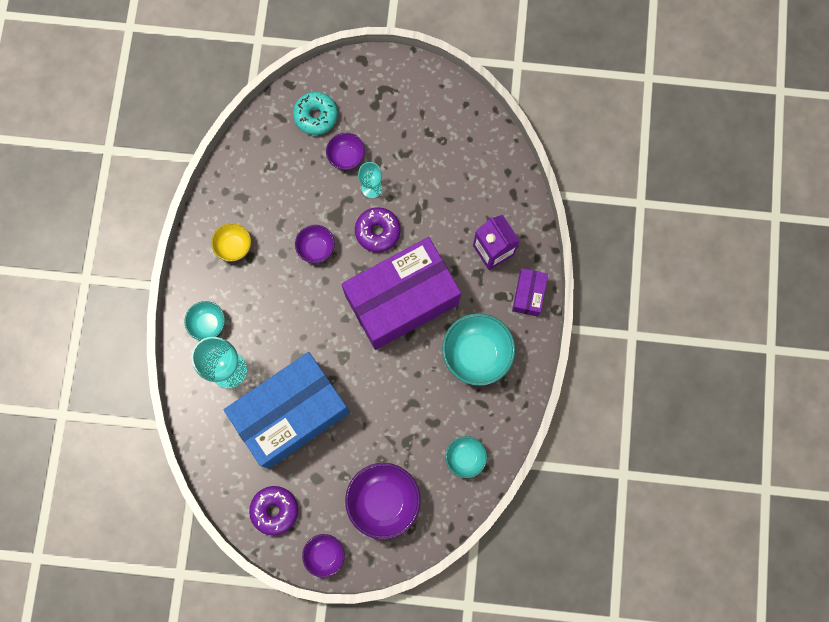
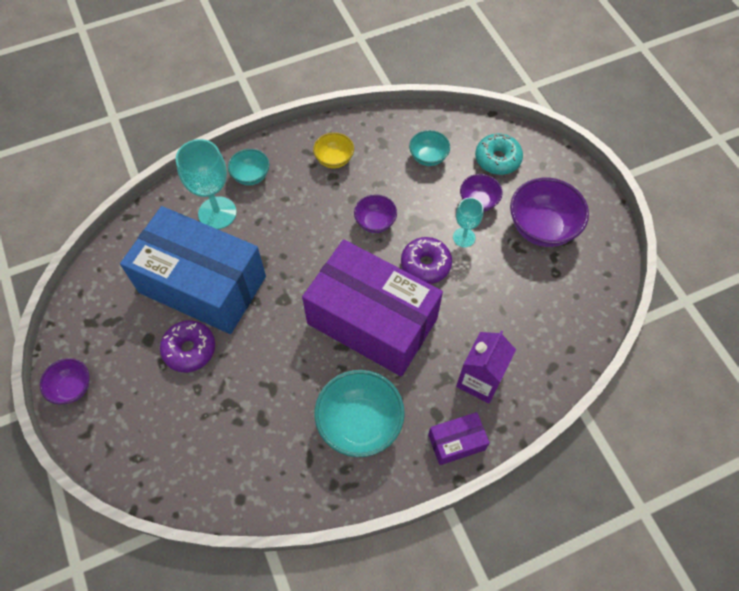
camera: 60 degrees right, 15 degrees down
(274, 510) = (99, 319): purple donut -> purple donut (189, 349)
(383, 501) = (154, 414): purple bowl -> purple bowl (541, 228)
(465, 458) = (240, 473): turquoise bowl -> turquoise bowl (428, 157)

